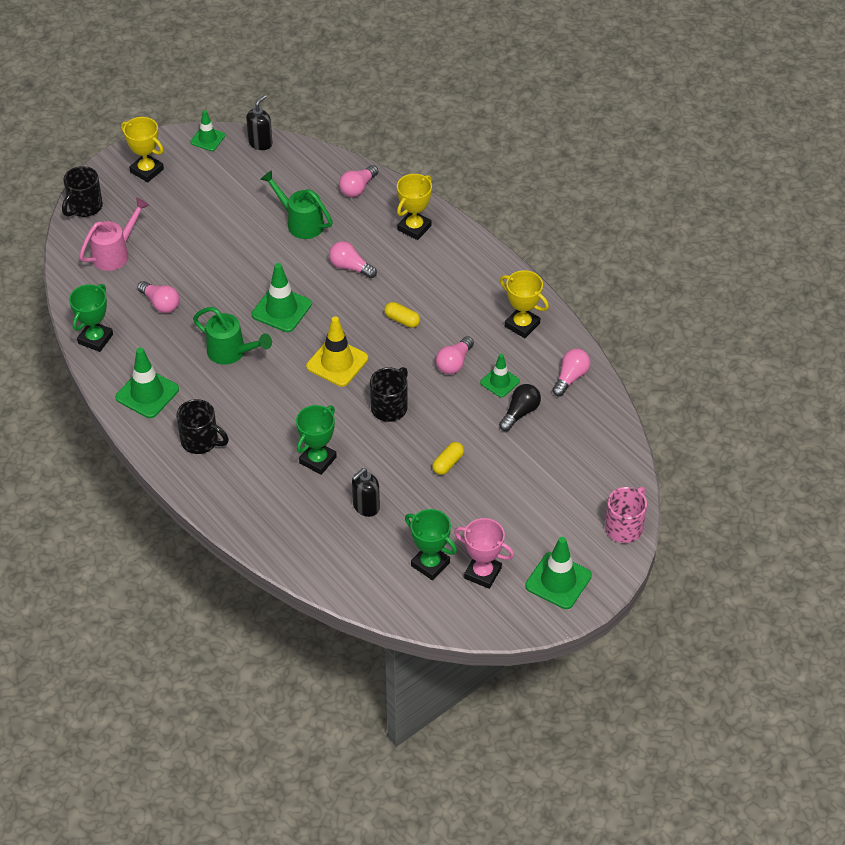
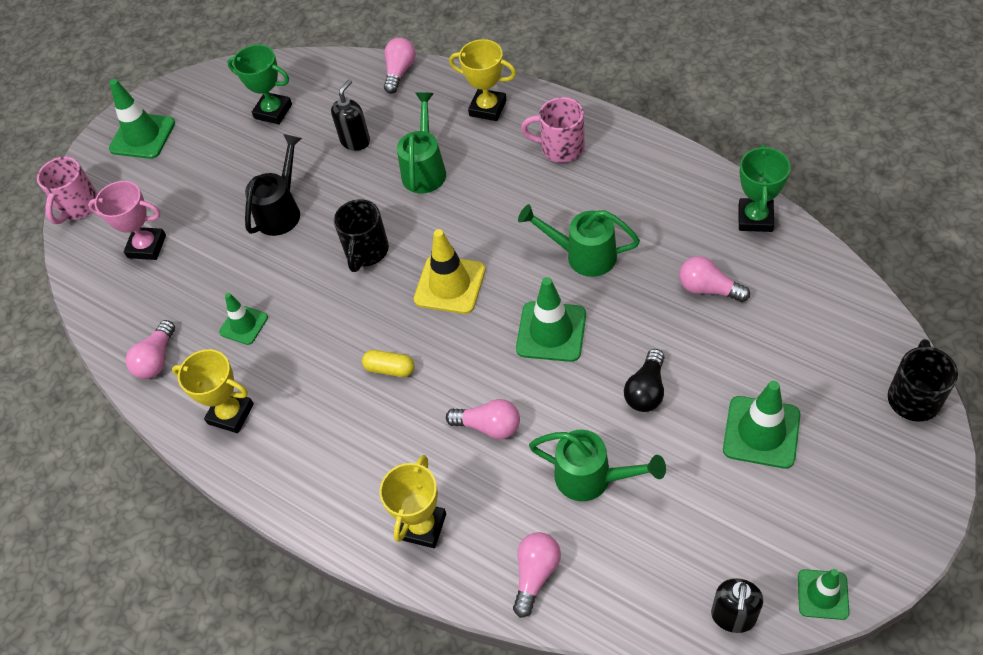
camera: 170 degrees right, 5 degrees up
(115, 253) = (816, 339): pink watering can -> none
(147, 170) = (873, 495): yellow trophy -> yellow trophy (488, 108)
(147, 393) = (651, 177): green traffic cone -> green traffic cone (761, 432)
(201, 441) = (561, 148): black mug -> pink mug
(318, 460) = (425, 169): green trophy -> green watering can
(448, 463) = (281, 211): yellow capsule -> black watering can
(454, 363) = (306, 331): pink light bulb -> pink light bulb (399, 72)
(482, 573) = (219, 120): pink trophy -> pink trophy (147, 246)
(520, 413) = (211, 294): black light bulb -> black light bulb (646, 390)

